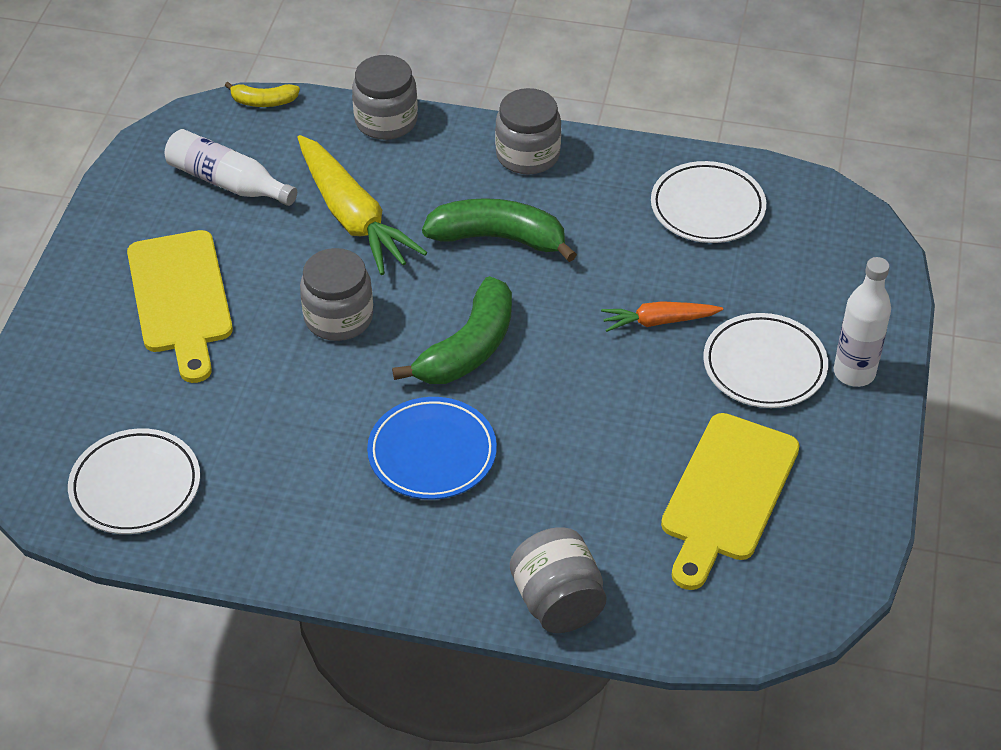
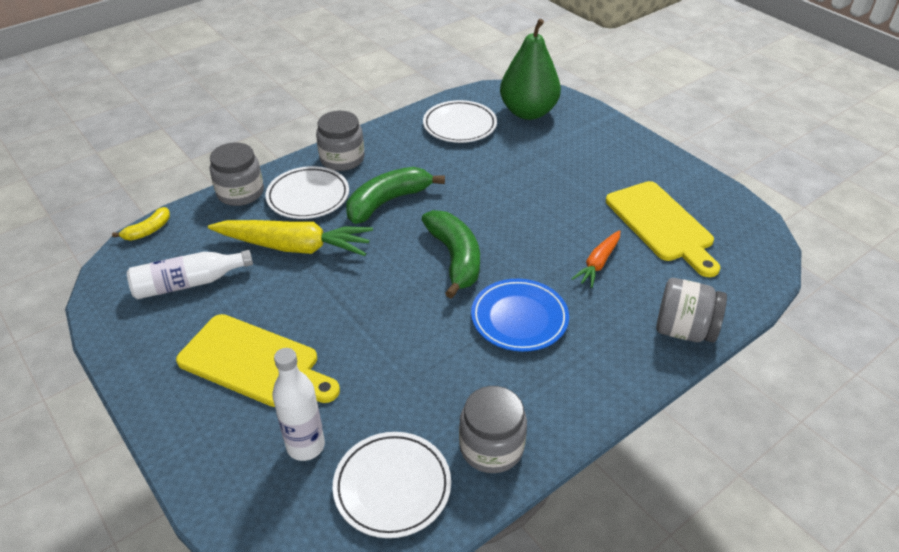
camera: 50 degrees left, 5 degrees down
(338, 317) = (365, 298): grey jar -> grey jar (491, 447)
(658, 321) = (517, 182): orange carrot -> orange carrot (598, 263)
(764, 366) = (586, 166): white plate -> white plate (308, 196)
(813, 250) = (528, 112): none -> green pear
(854, 373) = (621, 143): white bottle -> white bottle (305, 446)

